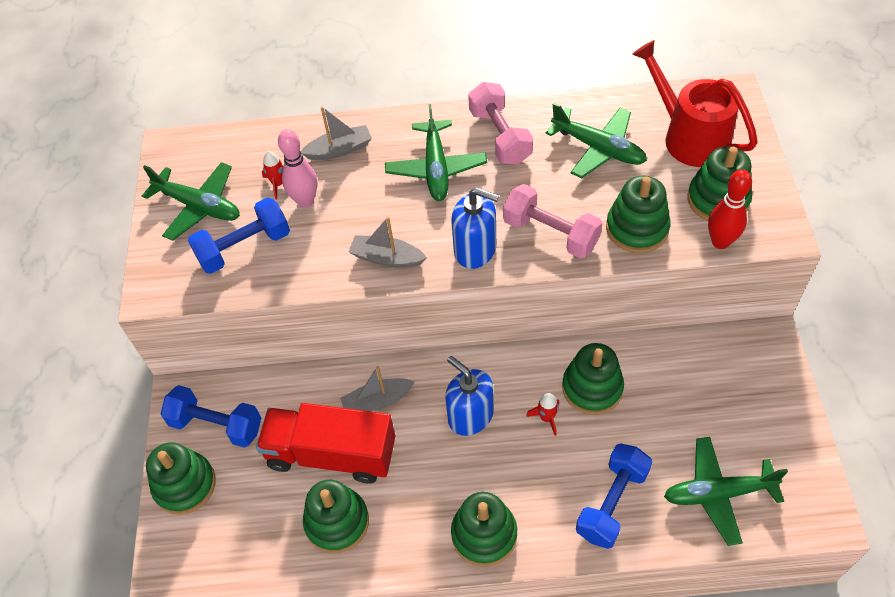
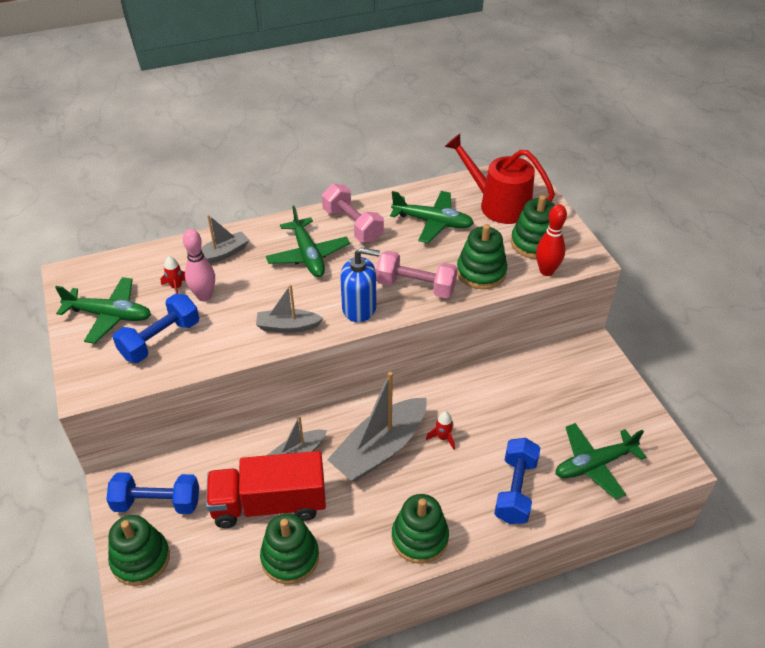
camera: 20 degrees left, 10 degrees down
(470, 416) = (380, 449): blue soap dispenser -> grey boat
(592, 388) = (472, 408): green stacking toy -> none

